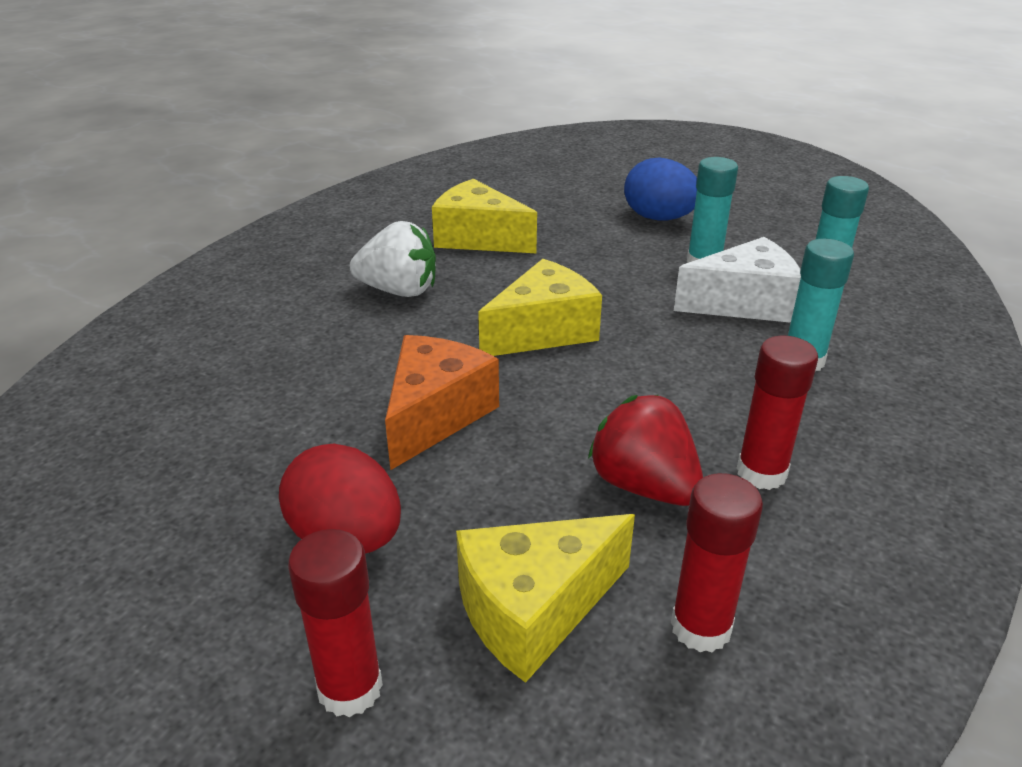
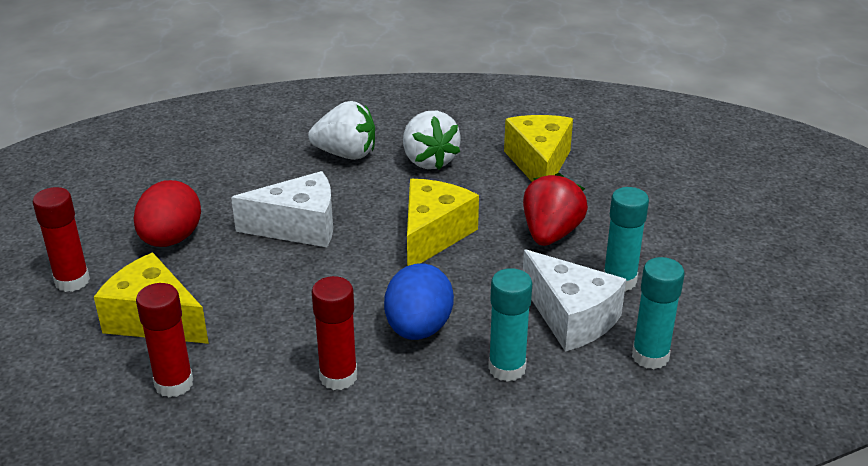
camera: 60 degrees right, 0 degrees up
(317, 336) = (346, 154): none -> white strawberry
(435, 415) = (299, 227): orange cheese -> white cheese
(543, 331) = (433, 235): yellow cheese -> yellow cheese turned 90 degrees counterclockwise
(644, 486) = (287, 329): red strawberry -> red strawberry (550, 234)
(659, 218) = (679, 235): blue egg -> blue egg (418, 329)

